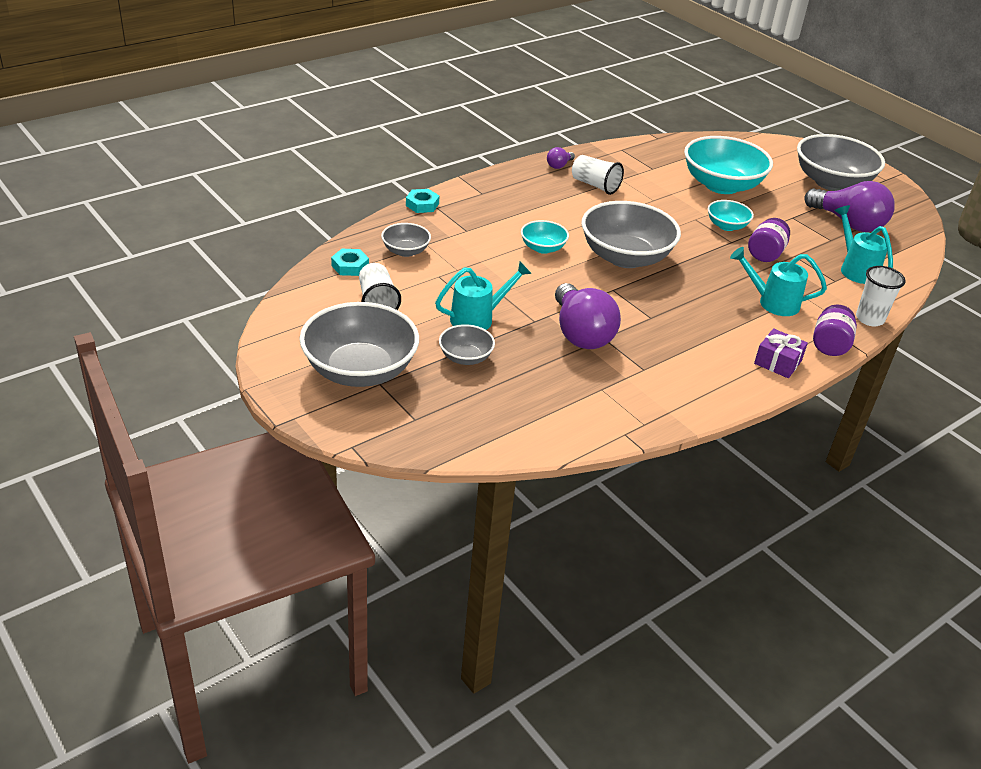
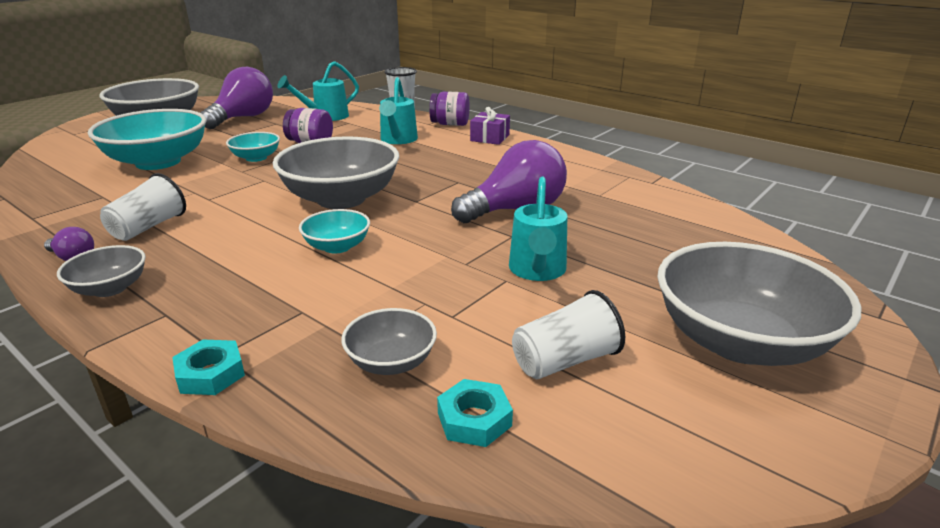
camera: 100 degrees left, 10 degrees down
(465, 357) = (625, 268): grey bowl -> grey bowl (110, 288)
(477, 318) = (537, 271): turquoise watering can -> turquoise watering can turned 135 degrees counterclockwise

